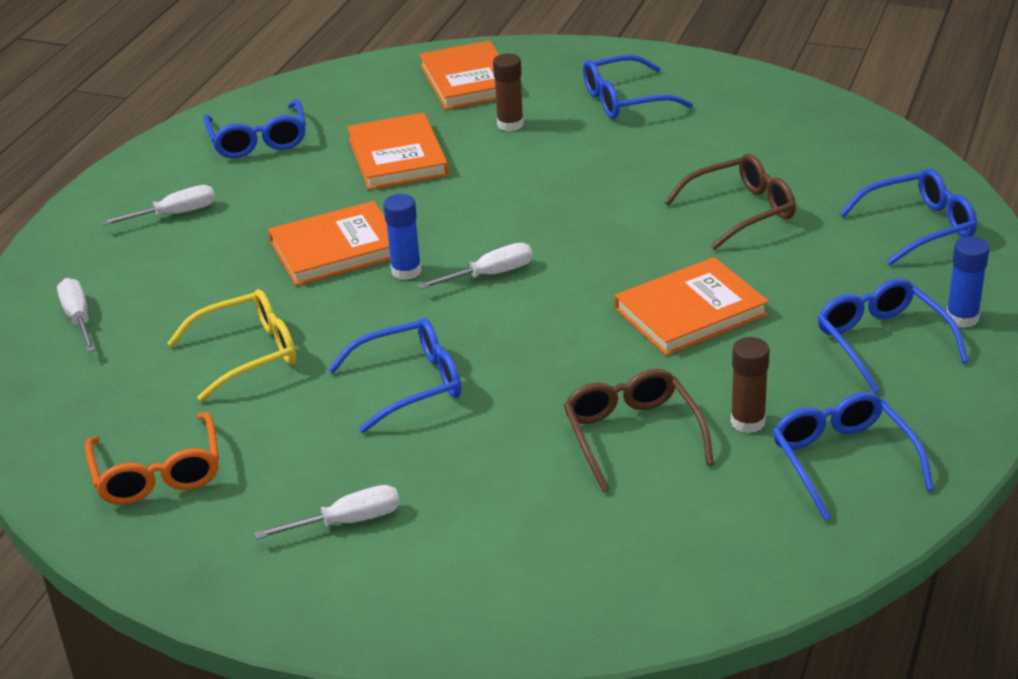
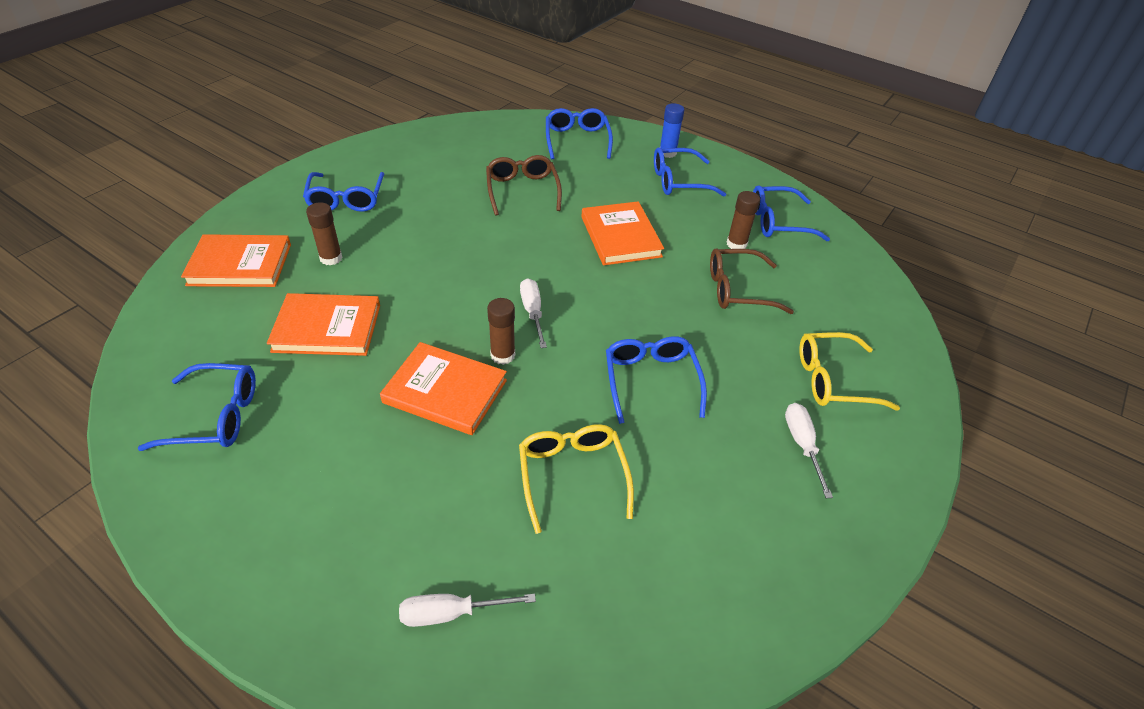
camera: 80 degrees left, 10 degrees up
(158, 473) = (723, 564): orange glasses -> none
(174, 214) = (305, 504): white screwdriver -> none
(336, 249) = (445, 391): orange book -> orange book turned 60 degrees counterclockwise
(406, 271) = (503, 355): blue glue stick -> brown glue stick
(479, 544) = (833, 380): none -> yellow glasses

